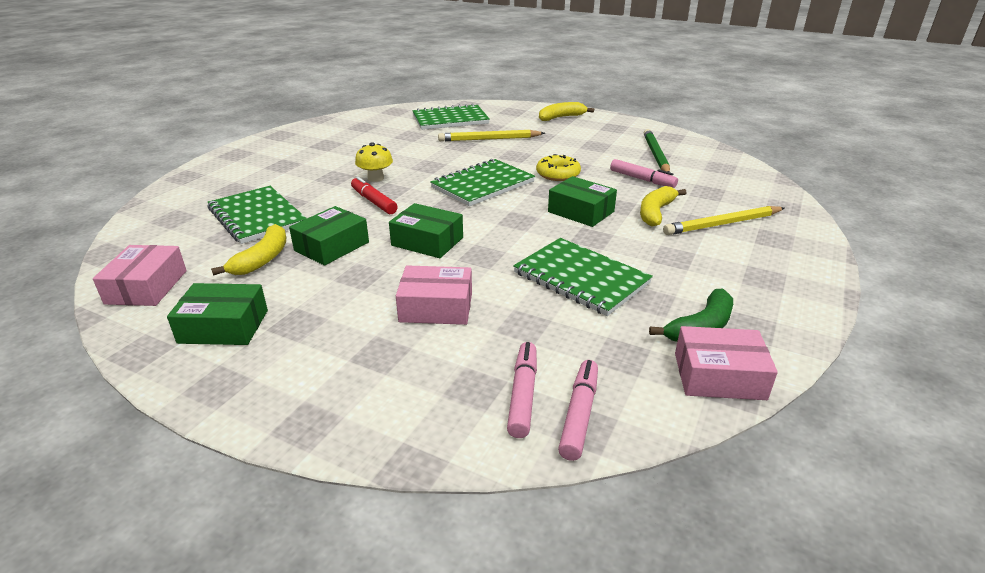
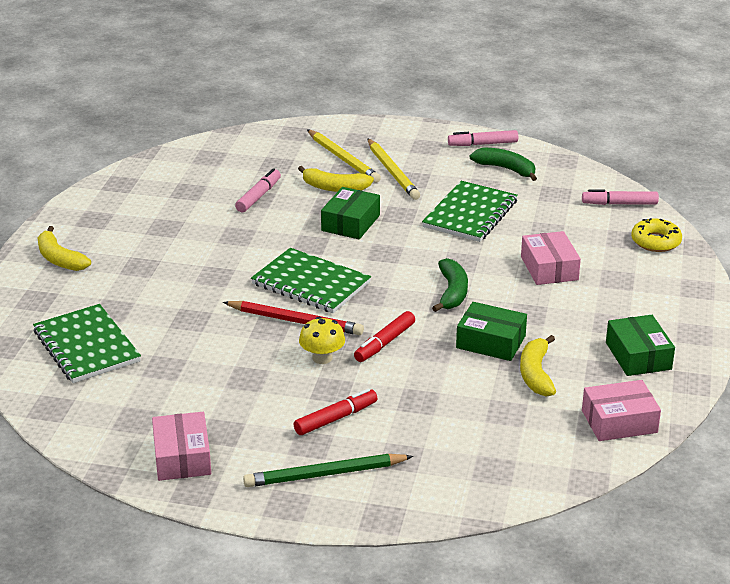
camera: 105 degrees left, 0 degrees up
(257, 217) = (458, 410): green notebook -> none
(262, 259) = (536, 374): yellow banana -> yellow banana turned 90 degrees counterclockwise
(300, 175) = (336, 418): none -> red marker
(427, 241) = (452, 292): green box -> green banana
(432, 174) = (295, 321): none -> red pencil
(489, 139) = (162, 301): yellow pencil -> yellow pencil (392, 172)
(523, 394) = (616, 222): pink marker -> pink marker (482, 144)
(558, 174) = (263, 243): yellow donut -> yellow donut (655, 241)
(655, 155) = (184, 191): green pencil -> green pencil (325, 474)
(719, 376) = (553, 164): pink box -> pink box (182, 457)

